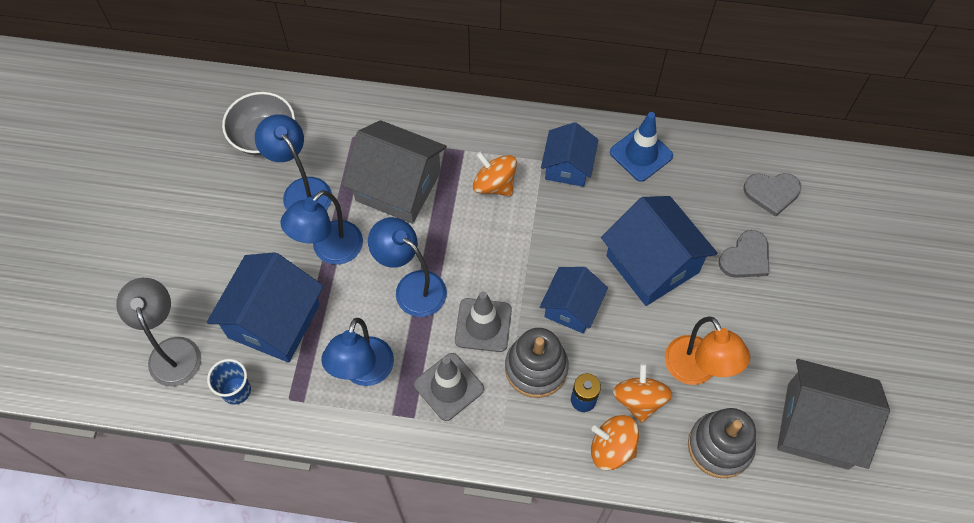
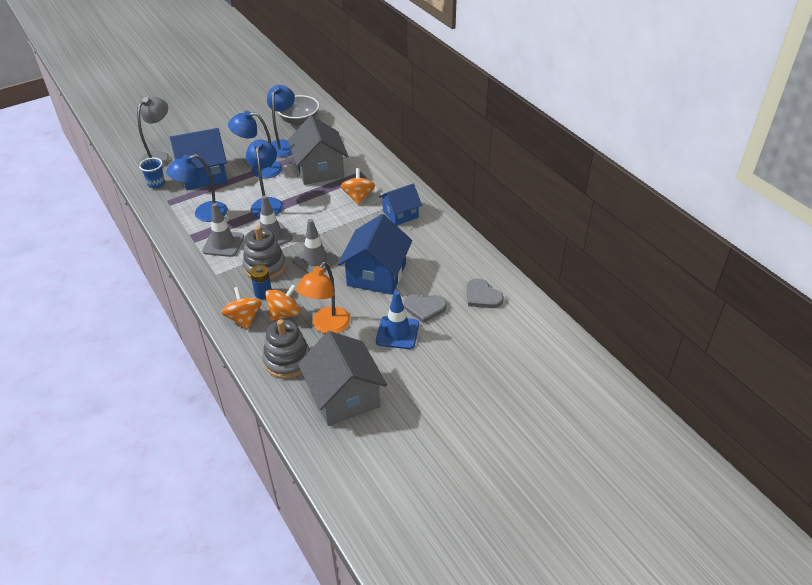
camera: 50 degrees right, 20 degrees down
(571, 308) = (315, 260): blue house -> grey traffic cone
(641, 154) = (442, 234): blue traffic cone -> blue traffic cone (397, 333)

